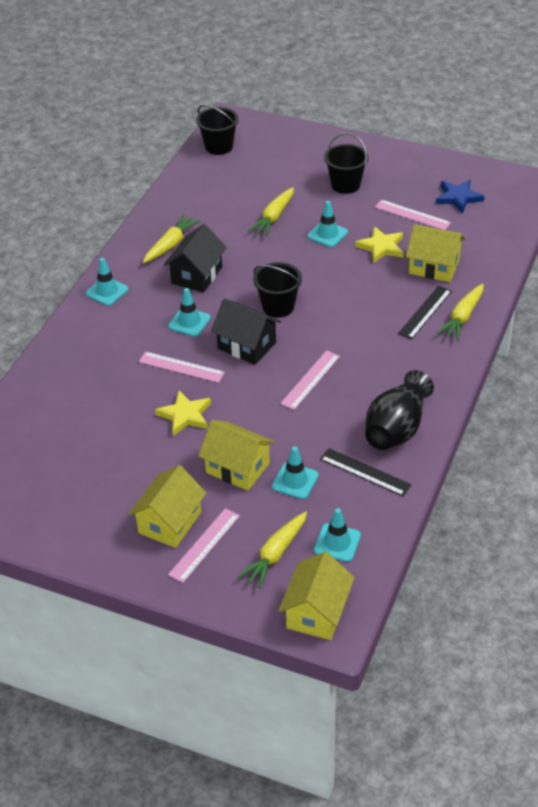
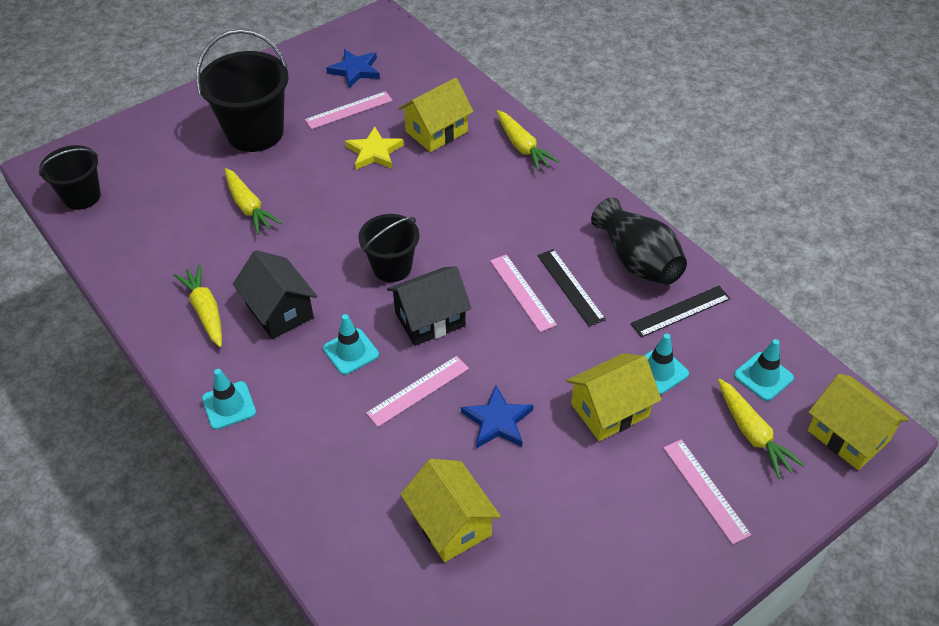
camera: 60 degrees left, 5 degrees up
(170, 522) = (654, 508): yellow house -> yellow house (451, 524)
(185, 415) = (497, 421): yellow star -> blue star
(327, 234) = (317, 180): turquoise traffic cone -> none
(345, 185) = (255, 132): black bucket -> black bucket, size x1.64
(425, 312) = (494, 167): black ruler -> black ruler (571, 287)

